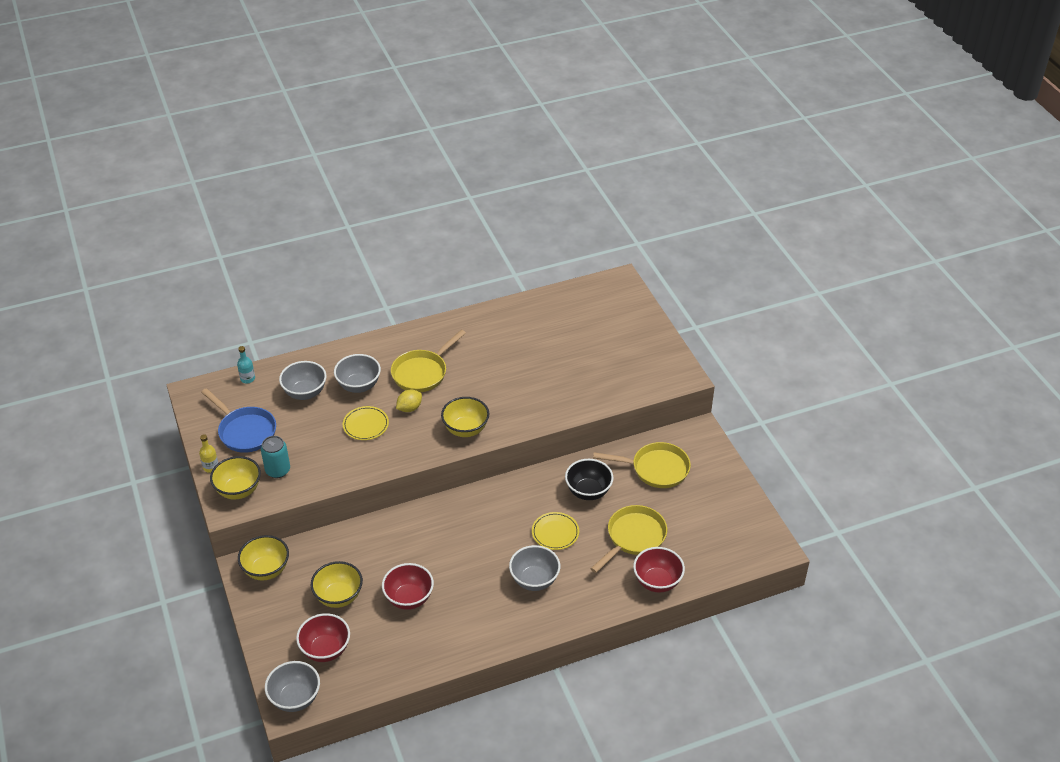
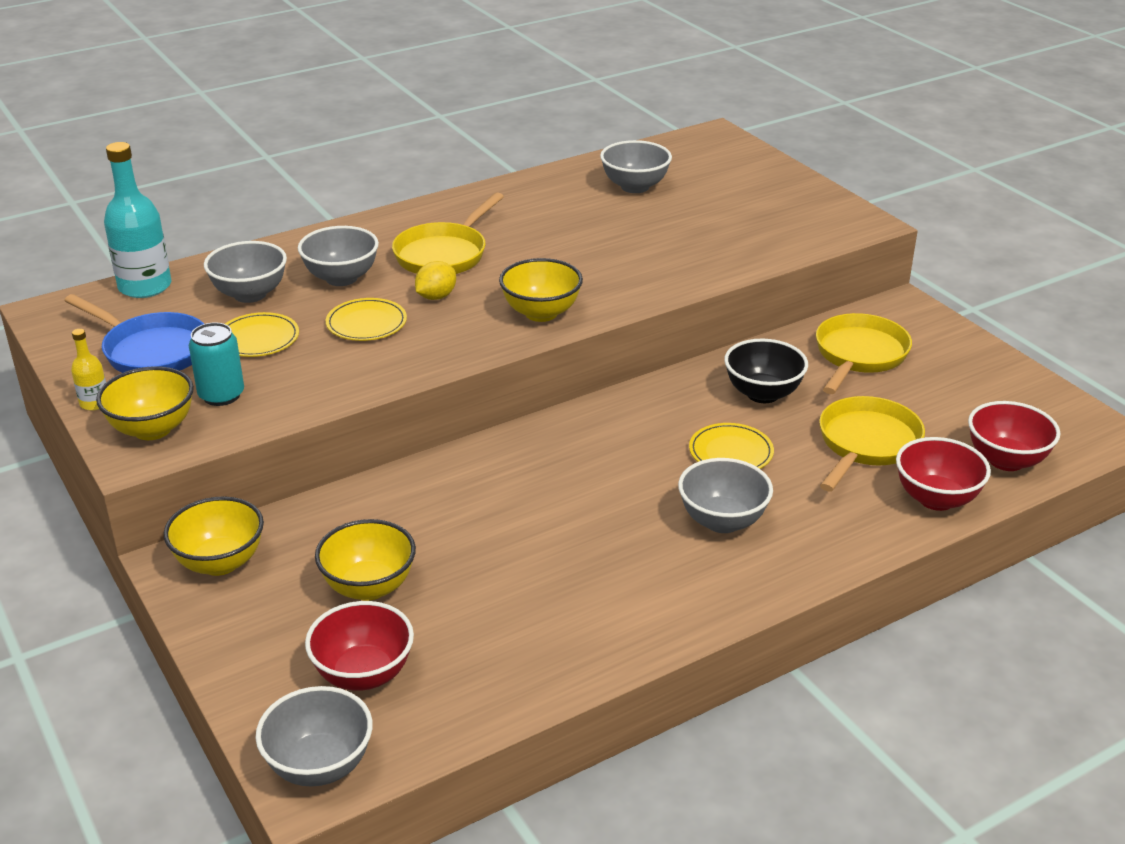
camera: 10 degrees left, 10 degrees down
(247, 379) = (145, 286): turquoise bottle -> turquoise bottle, size x2.04
(304, 429) = (258, 339): none -> yellow plate
(409, 598) = (503, 574): red bowl -> red bowl (1006, 460)
(553, 325) = (635, 187): none -> grey bowl
(656, 469) = (859, 355): yellow pan -> yellow pan turned 60 degrees counterclockwise

